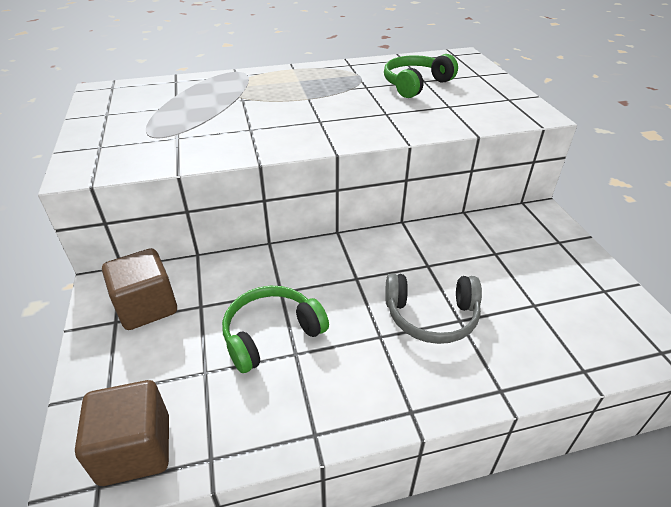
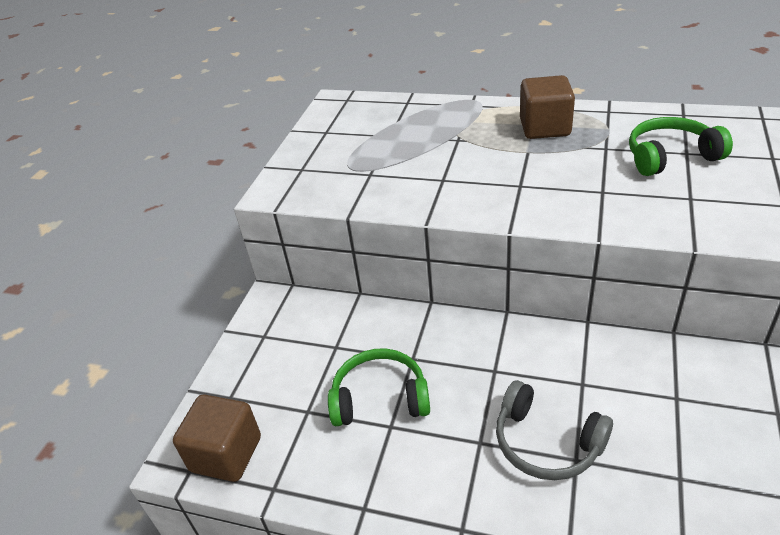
camera: 35 degrees right, 0 degrees up
(147, 307) = (293, 331): brown cube -> brown cube (544, 127)

